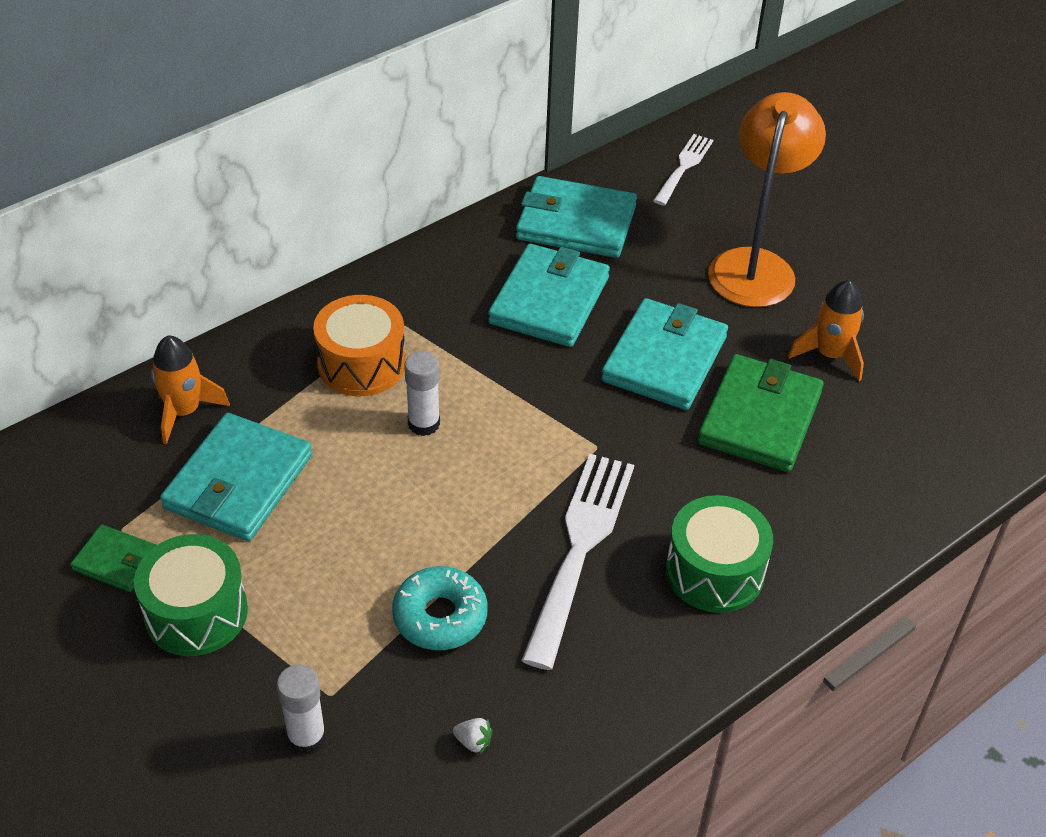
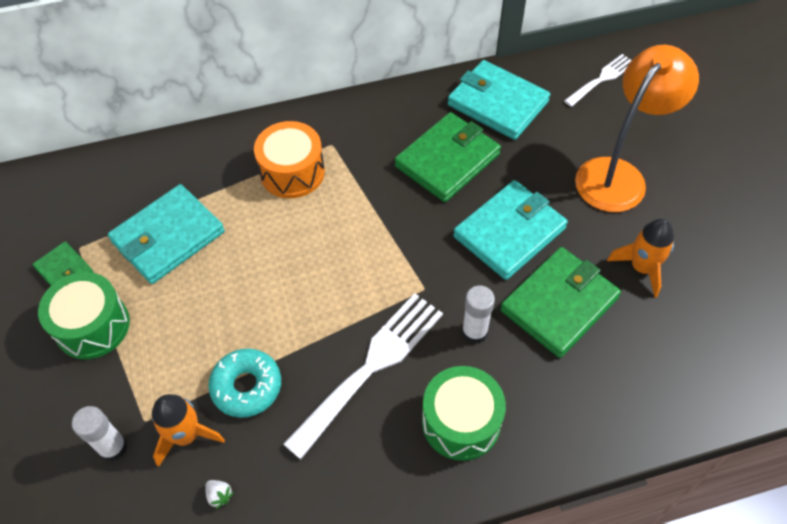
camera: 25 degrees right, 10 degrees up
(184, 412) = (161, 173): orange rocket -> orange rocket (186, 436)
(423, 424) = (311, 231): white glue stick -> white glue stick (474, 332)
(549, 300) = (447, 160): turquoise wallet -> green wallet

